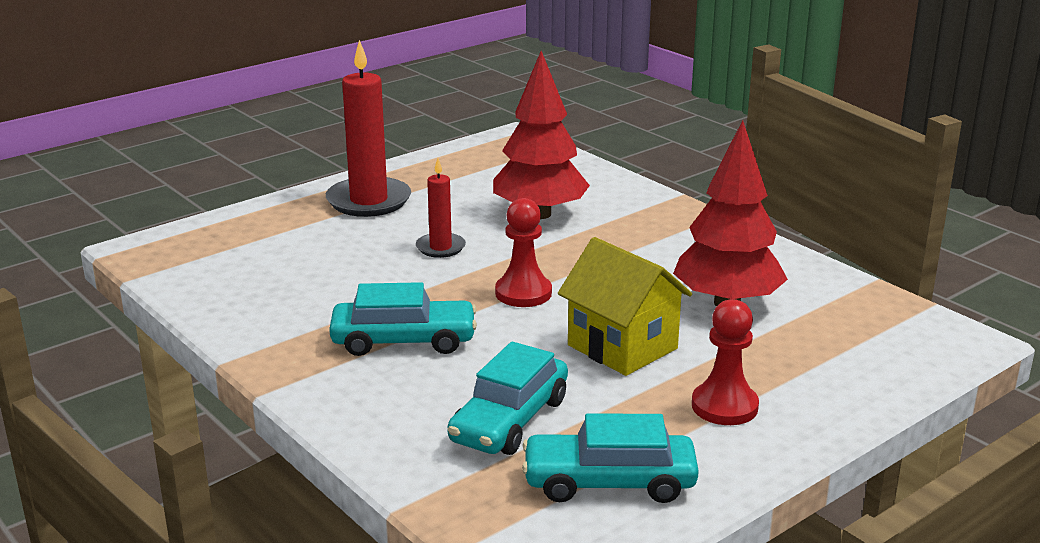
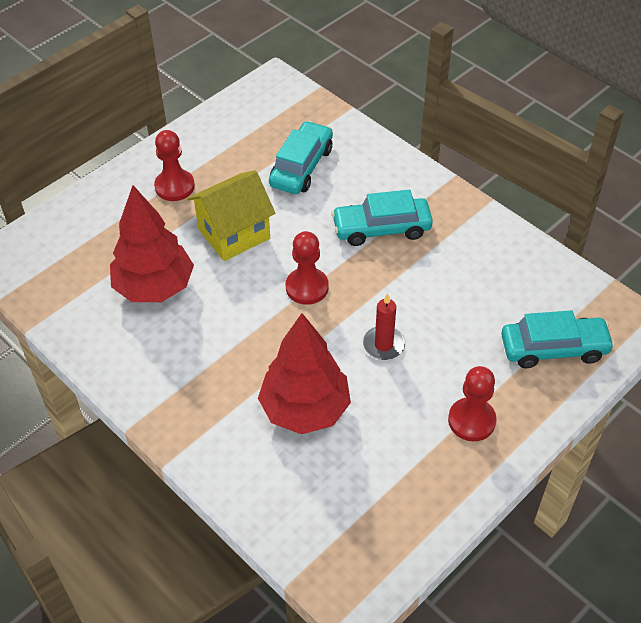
camera: 175 degrees right, 25 degrees up
(369, 201) = (471, 420): red candle -> red pawn
(609, 482) = (244, 130): turquoise car -> turquoise car (554, 349)
(622, 347) = (234, 234): yellow house -> yellow house turned 75 degrees counterclockwise

